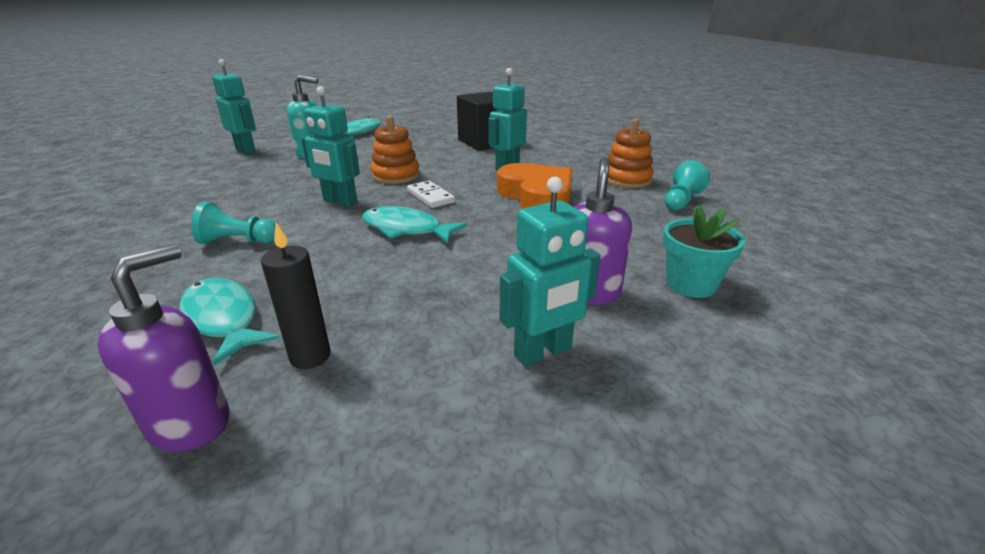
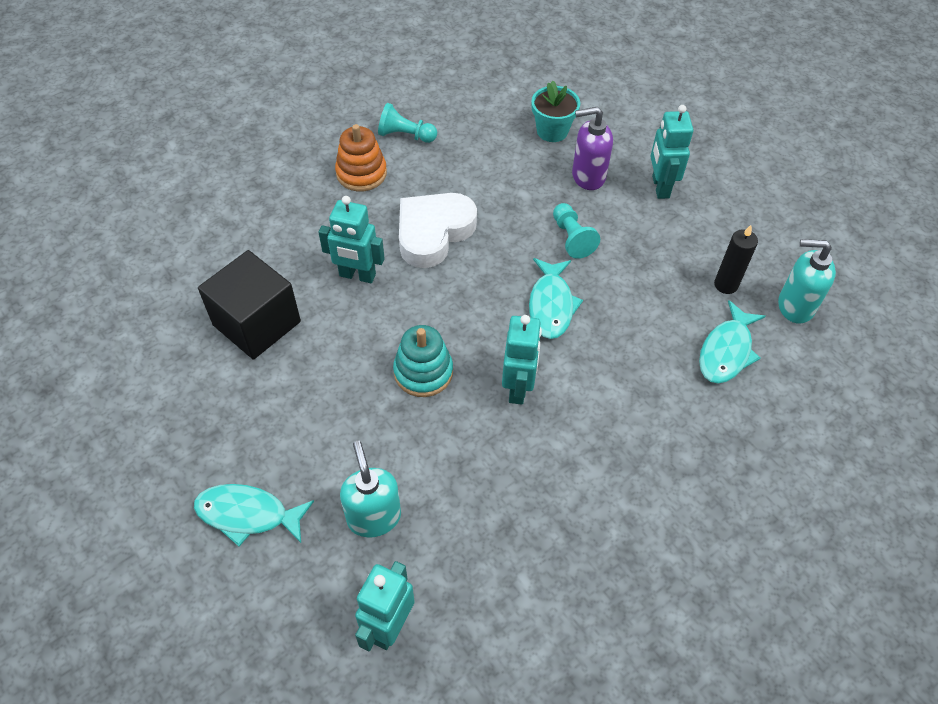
camera: 110 degrees left, 25 degrees up
(190, 423) = (795, 306): purple soap dispenser -> turquoise soap dispenser
(238, 242) = (635, 419): turquoise pawn -> turquoise pawn (572, 238)
(396, 175) = (423, 372): orange stacking toy -> turquoise stacking toy
(430, 197) = (471, 315): white domino -> none
(537, 195) = (433, 233): orange heart -> white heart
(543, 352) = (660, 187): turquoise robot -> turquoise robot turned 135 degrees counterclockwise

